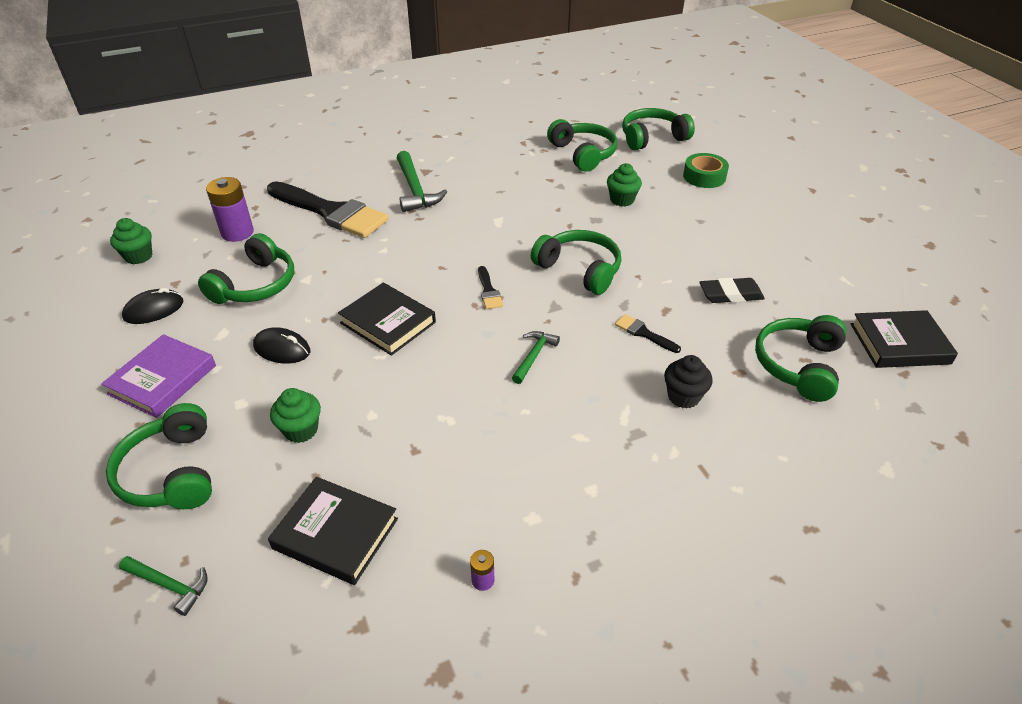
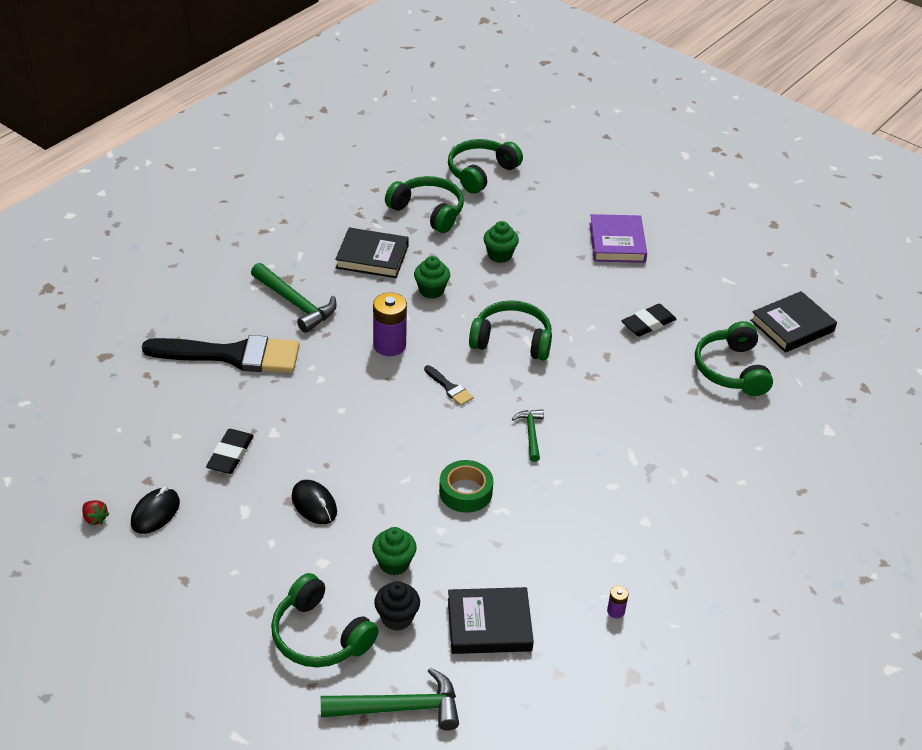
camera: 30 degrees left, 0 degrees up
(107, 298) = (95, 518): none -> red strawberry
(138, 256) = (79, 467): green cupcake -> green cupcake (431, 290)
(163, 380) = (233, 570): purple book -> purple book (617, 242)
(169, 585) = (399, 708): green hammer -> green hammer, size x1.73
(237, 232) = (157, 408): purple battery -> purple battery (389, 345)
(256, 285) = (230, 455): green headphones -> black eraser
(282, 349) = (314, 504): black mouse -> black mouse turned 60 degrees clockwise
(388, 322) = (386, 447): black book -> black book (372, 257)
(643, 333) = (603, 383): black brush -> none
(683, 396) = (665, 426): black cupcake -> black cupcake (397, 618)
(704, 176) = (556, 206): green tape -> green tape (465, 492)

